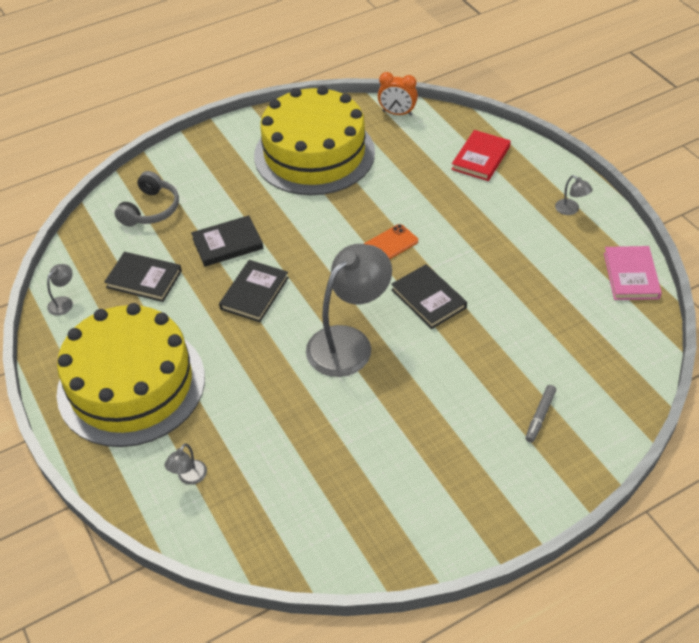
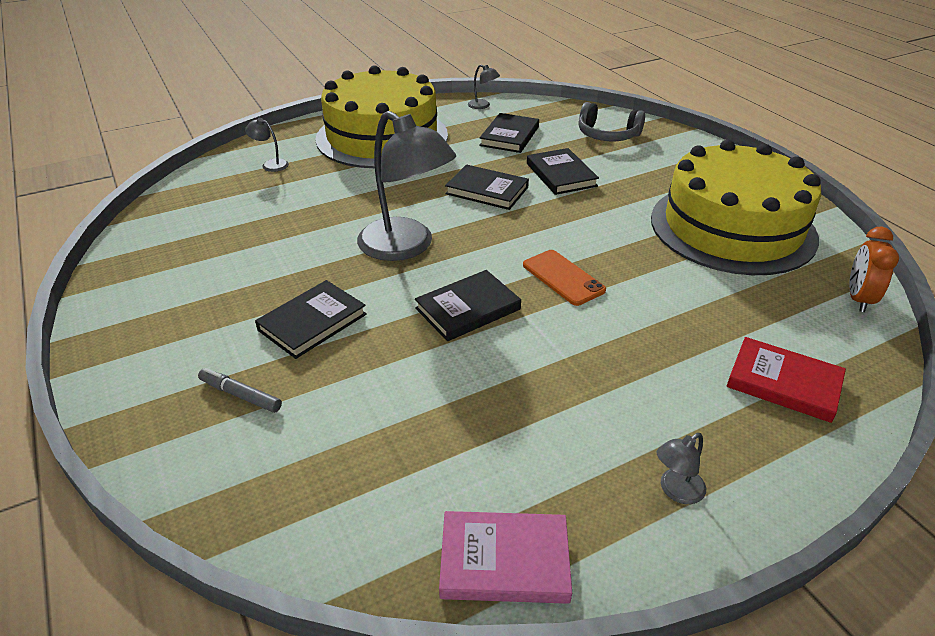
camera: 90 degrees right, 10 degrees down
(455, 389) = (312, 322): none -> black book

